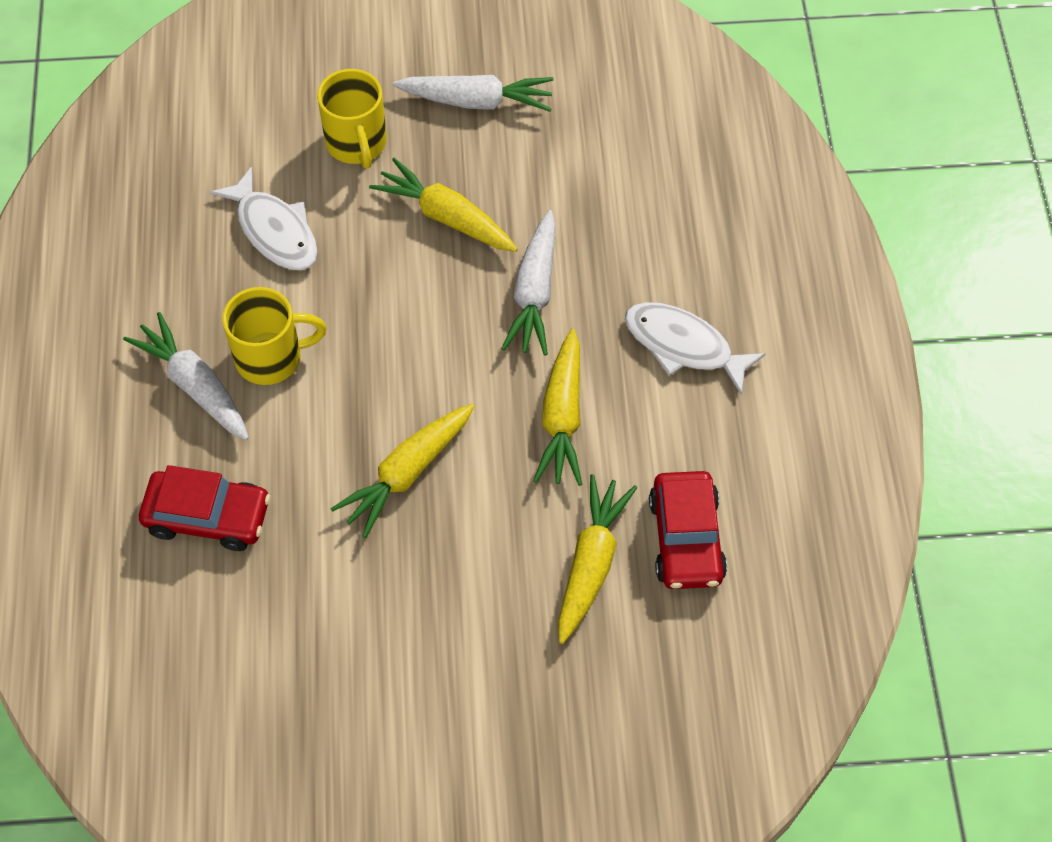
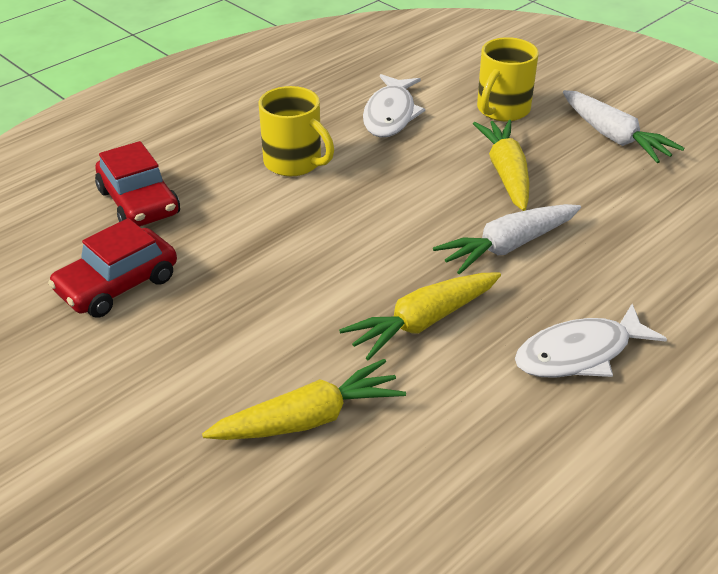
camera: 50 degrees right, 20 degrees down
(195, 385) = (235, 145): white carrot -> none
(407, 473) = (275, 270): yellow carrot -> none
(683, 346) = (579, 354): white fish -> white fish turned 105 degrees counterclockwise
(686, 539) = (401, 469): red car -> red car (117, 285)

